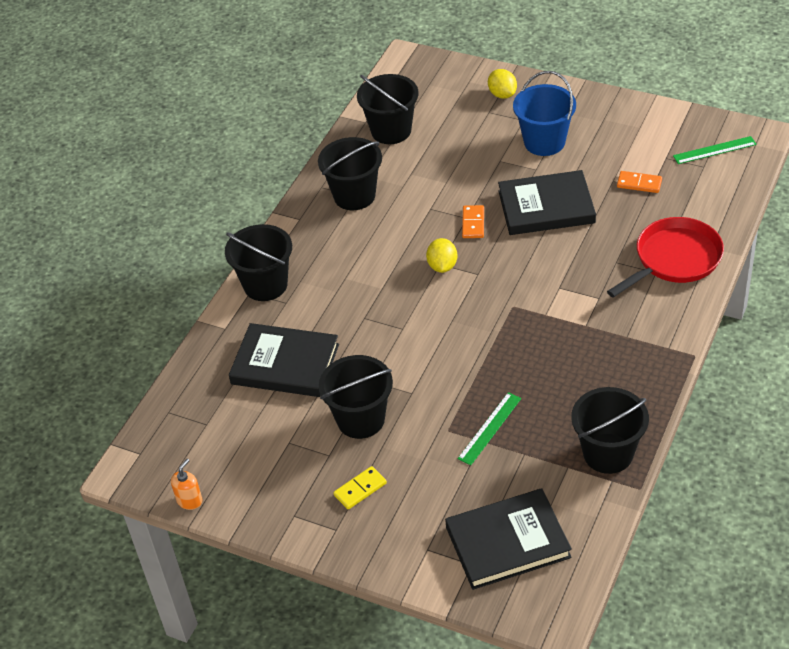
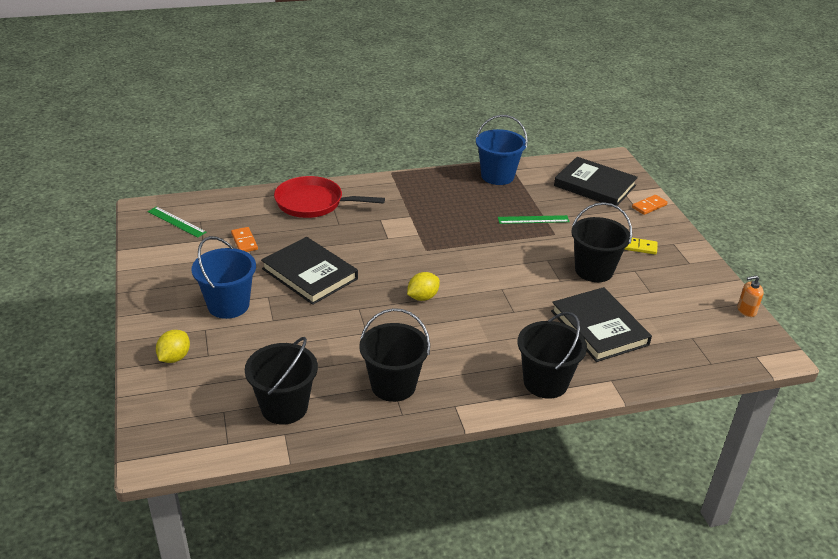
camera: 135 degrees left, 10 degrees down
(473, 223) = (362, 302): orange domino -> orange domino (649, 206)
(608, 453) = (497, 176): black bucket -> blue bucket

